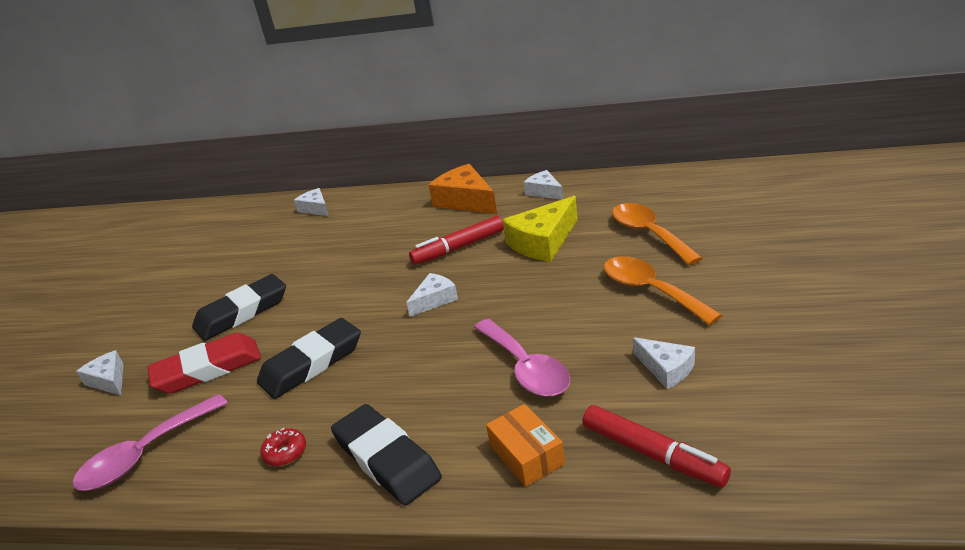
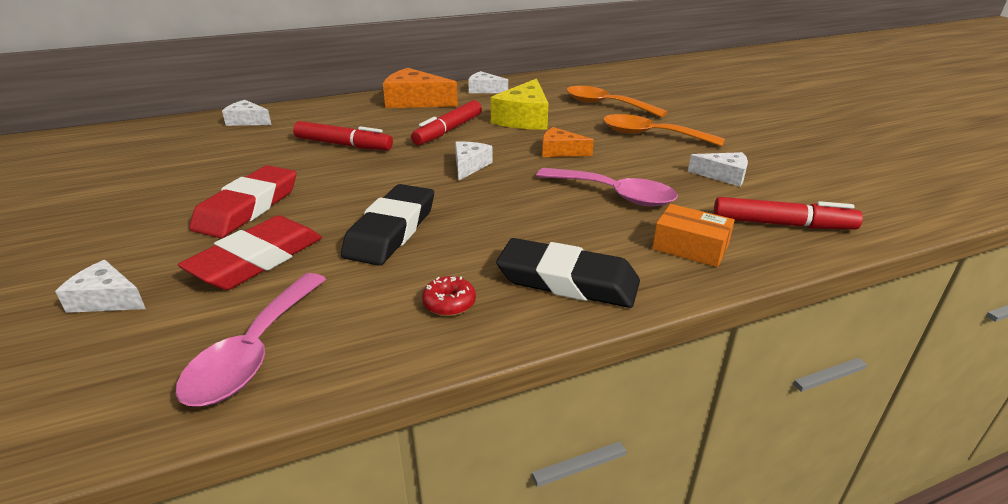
camera: 35 degrees left, 0 degrees up
(242, 312) = (247, 208): black eraser -> red eraser
(360, 252) = (343, 145): none -> red marker
(533, 297) = (560, 151): none -> orange cheese

